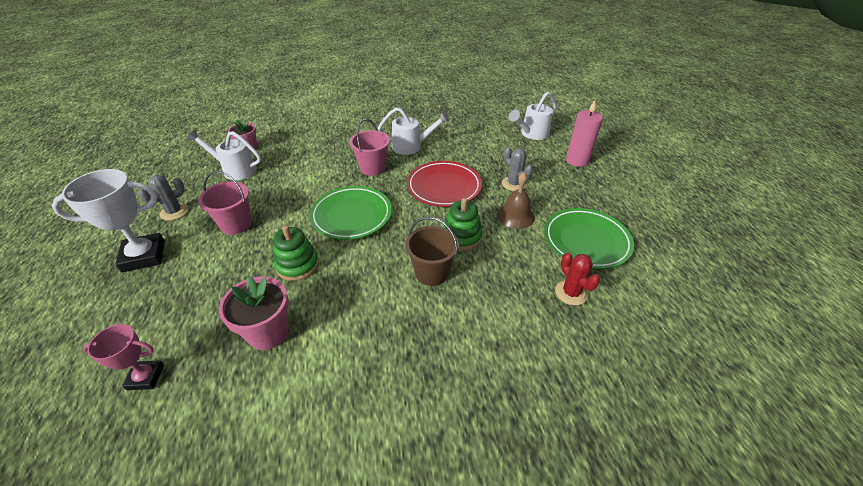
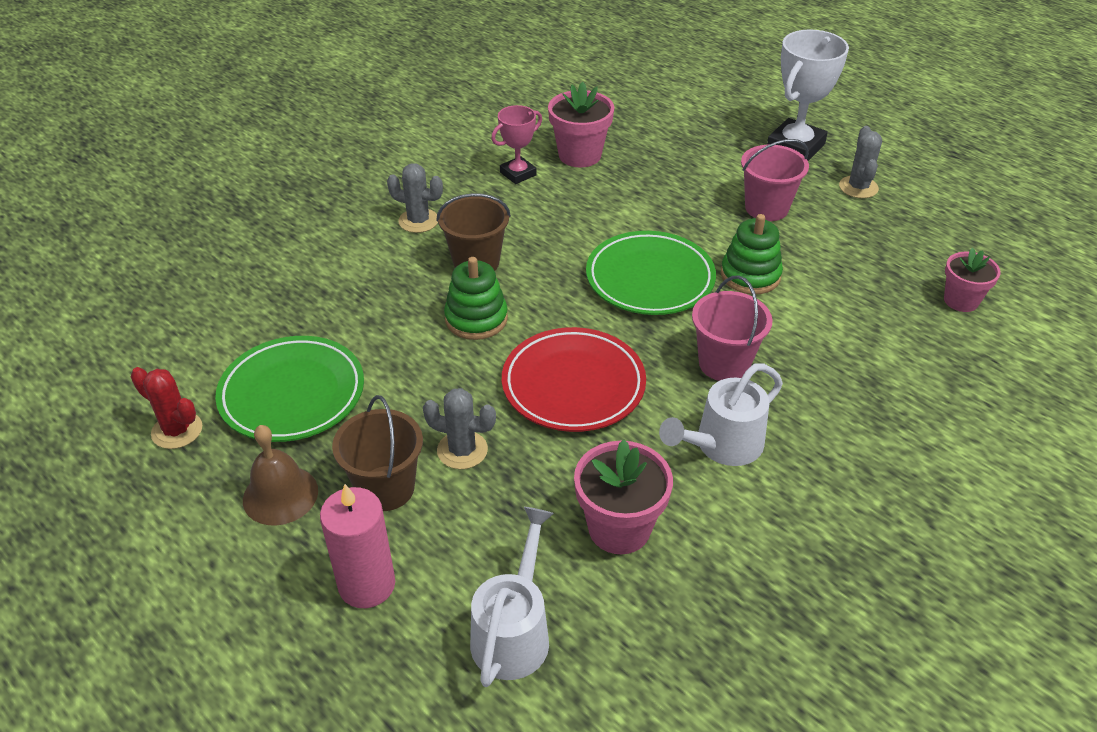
camera: 145 degrees right, 0 degrees up
(146, 377) = (631, 101): pink trophy -> pink trophy (518, 174)
(235, 170) = (905, 262): white watering can -> none
(297, 265) = (633, 206): green stacking toy -> green stacking toy (750, 275)
(442, 330) = (418, 221): none -> grey cactus
(474, 141) = (619, 528): none -> pink flower pot
(515, 216) = (421, 387): brown bell -> brown bell (280, 495)
(555, 184) = (385, 488): none -> brown bucket
(571, 293) = (292, 313): red cactus -> red cactus (177, 430)

